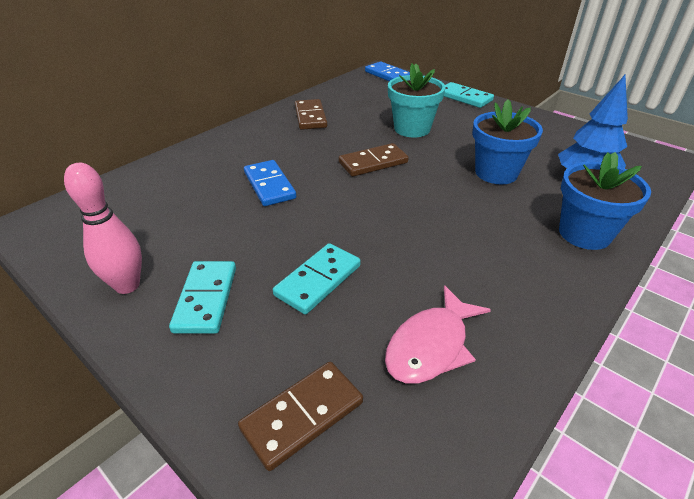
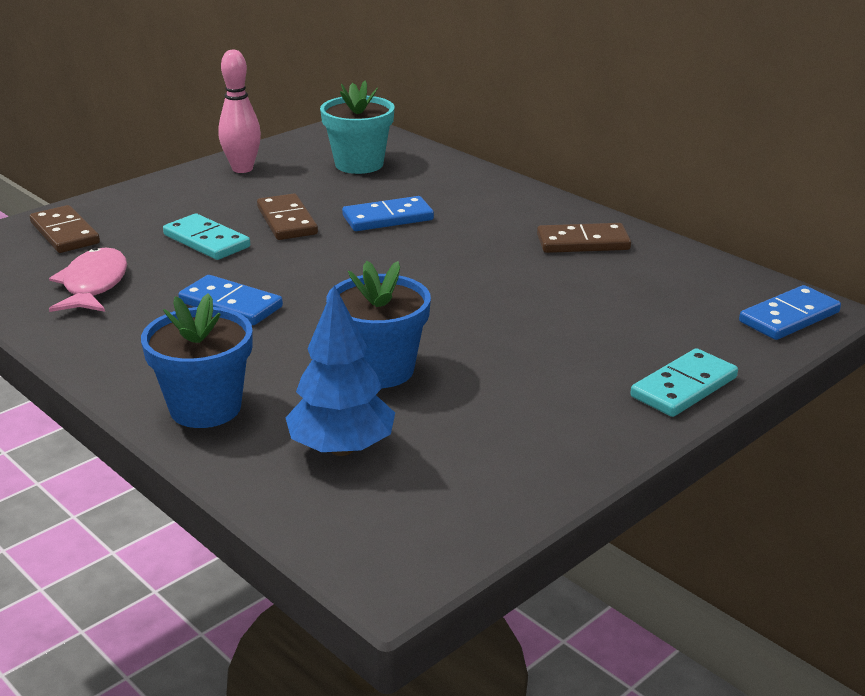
camera: 95 degrees right, 10 degrees down
(206, 299) = (208, 197): turquoise domino -> none
(373, 162) = (430, 280): brown domino -> brown domino (287, 221)
(412, 129) = (538, 318): turquoise flower pot -> turquoise flower pot (359, 164)
(431, 345) = (93, 285): pink fish -> pink fish turned 45 degrees clockwise
(438, 245) = (230, 305): none -> blue domino

